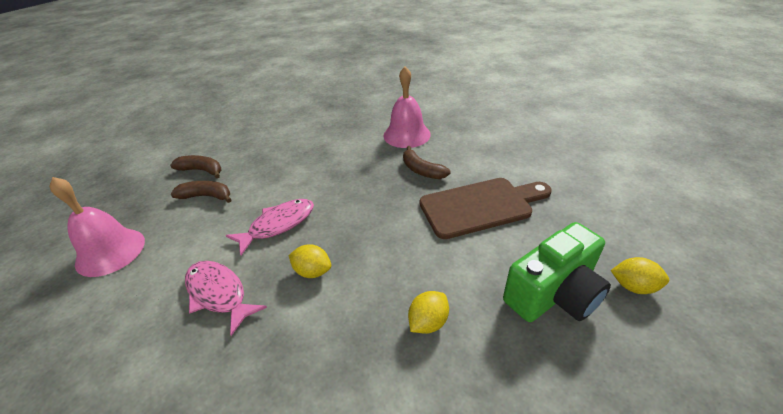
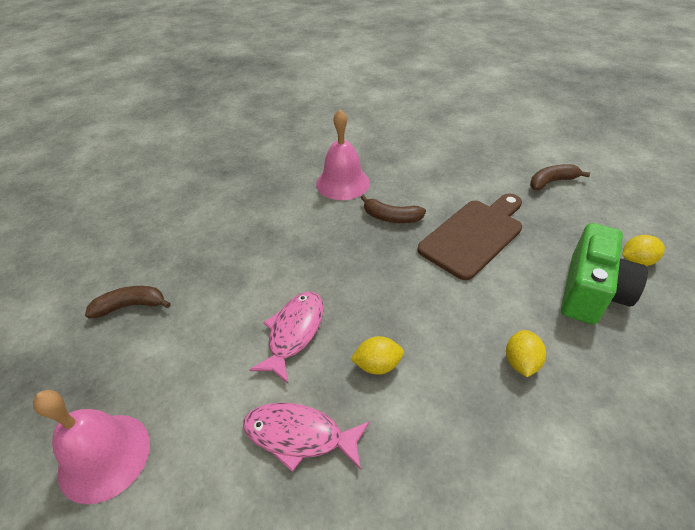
camera: 30 degrees left, 5 degrees up
(206, 196) = (171, 335): brown banana -> brown banana (551, 182)

